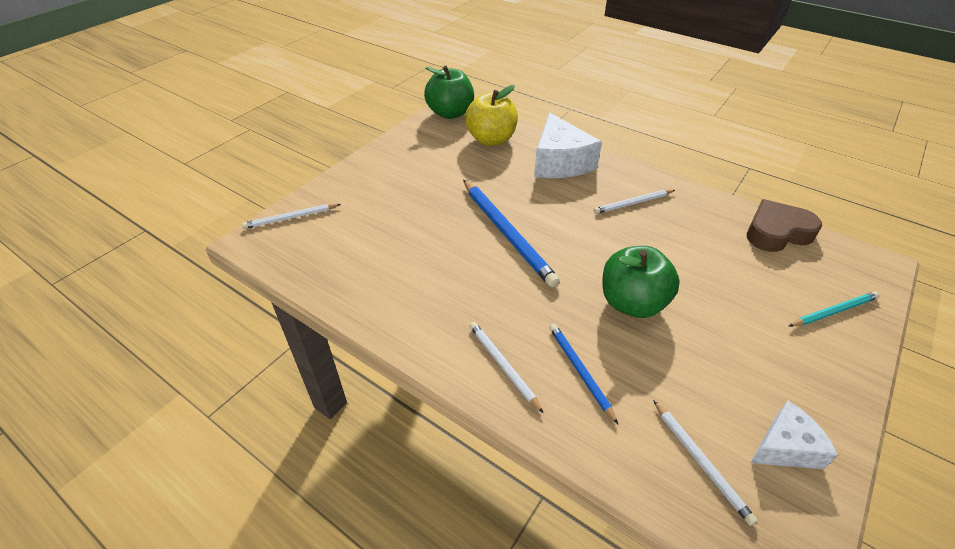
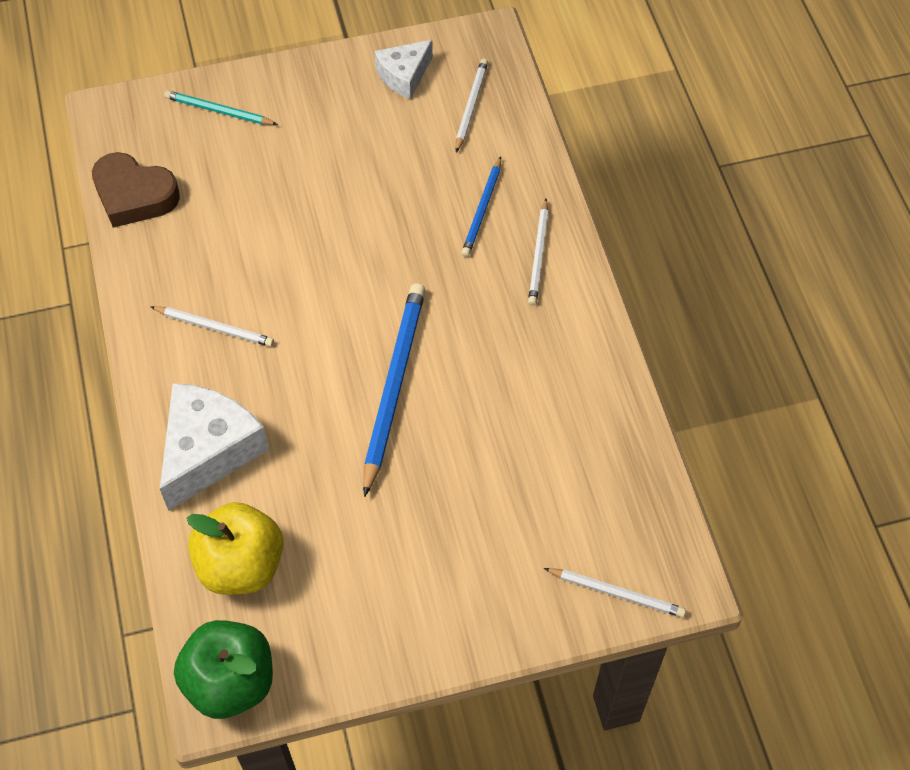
camera: 140 degrees left, 15 degrees up
(632, 303) = (368, 230): green apple -> none
(785, 447) = (404, 76): white cheese -> white cheese turned 60 degrees counterclockwise

